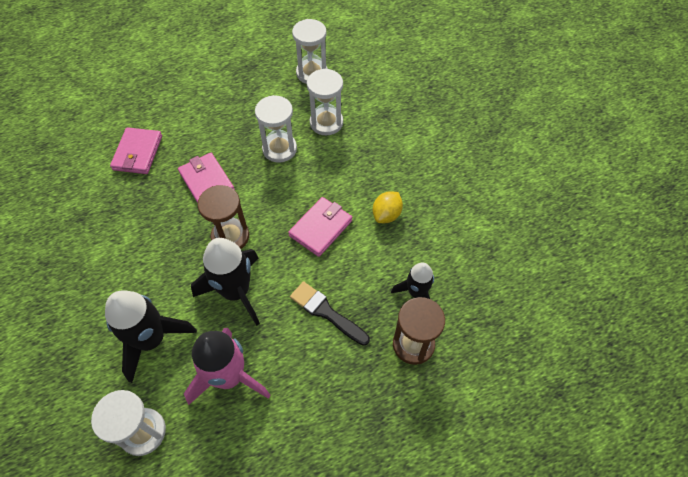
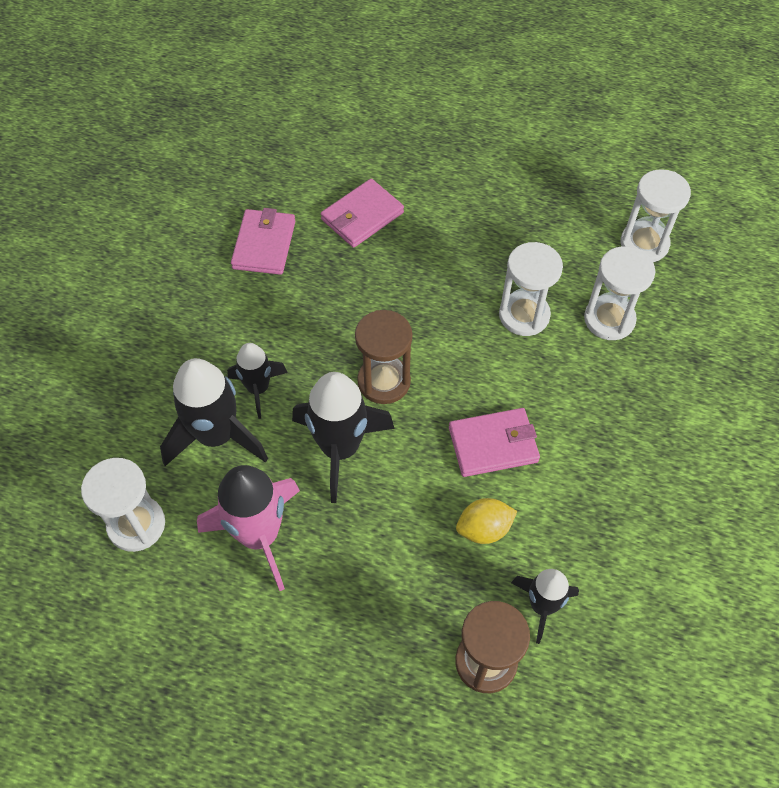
camera: 40 degrees right, 0 degrees up
(155, 293) = (258, 388): none -> black rocket
(207, 181) = (409, 299): pink wallet -> pink wallet (264, 245)
(326, 312) = (417, 546): black brush -> none
(386, 215) = (587, 485): yellow lemon -> yellow lemon (484, 529)

